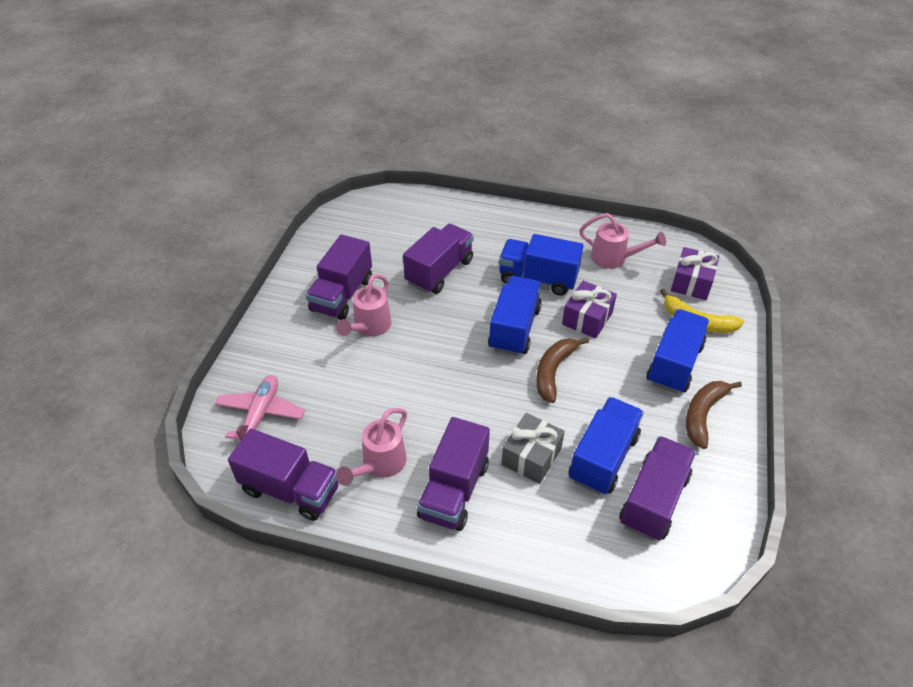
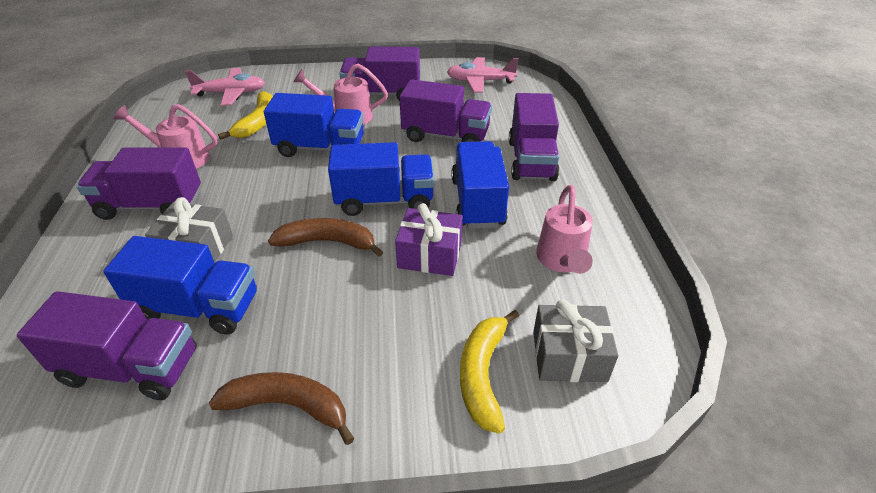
camera: 70 degrees right, 5 degrees down
(291, 489) = (154, 124): purple truck -> purple truck (531, 160)
(341, 396) = (258, 122): none -> yellow banana
(359, 226) = (480, 81): none -> pink plane
(674, 364) = (380, 357): blue truck -> blue truck (320, 148)
(691, 283) = (569, 356): purple gift -> grey gift

